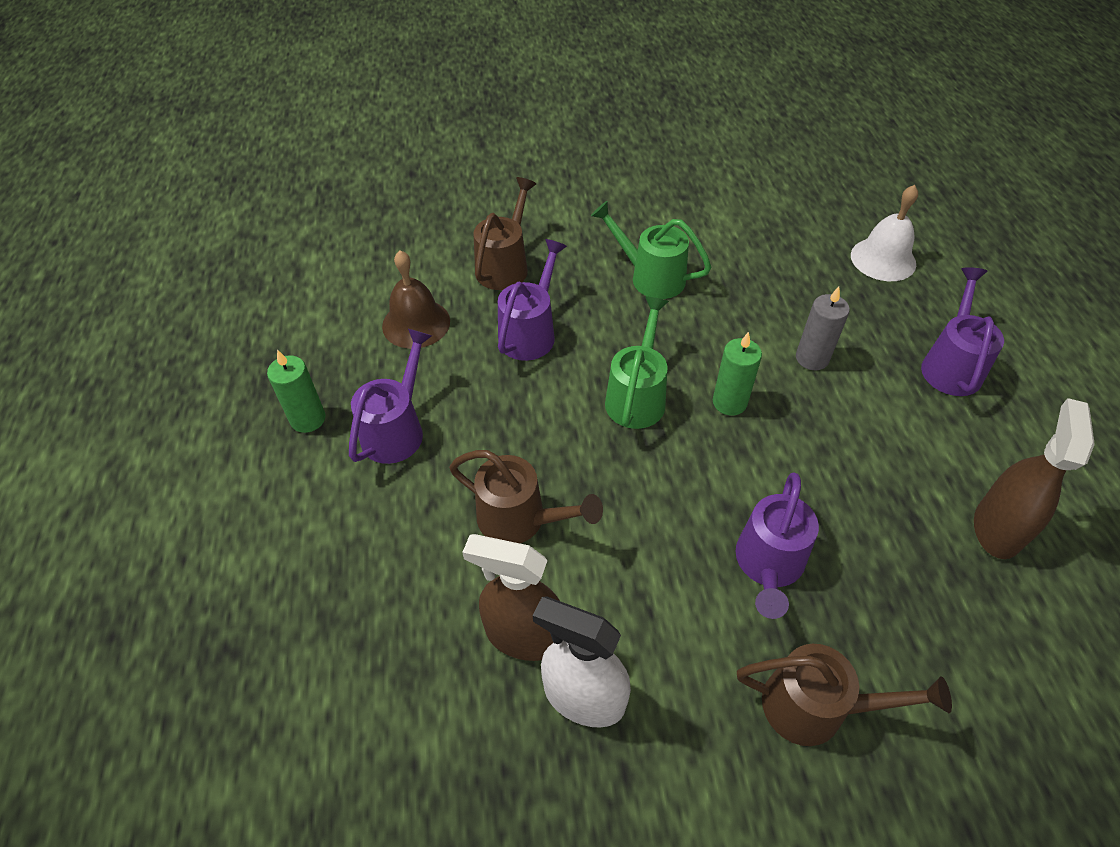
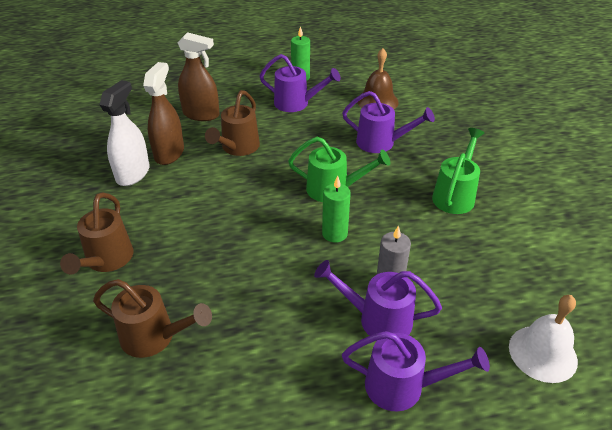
camera: 85 degrees right, 10 degrees down
(505, 265) = (441, 129): brown watering can -> brown watering can (155, 337)
(768, 566) = (200, 246): purple watering can -> purple watering can (377, 319)
(997, 528) = (223, 384): brown spray bottle -> brown spray bottle (201, 114)

